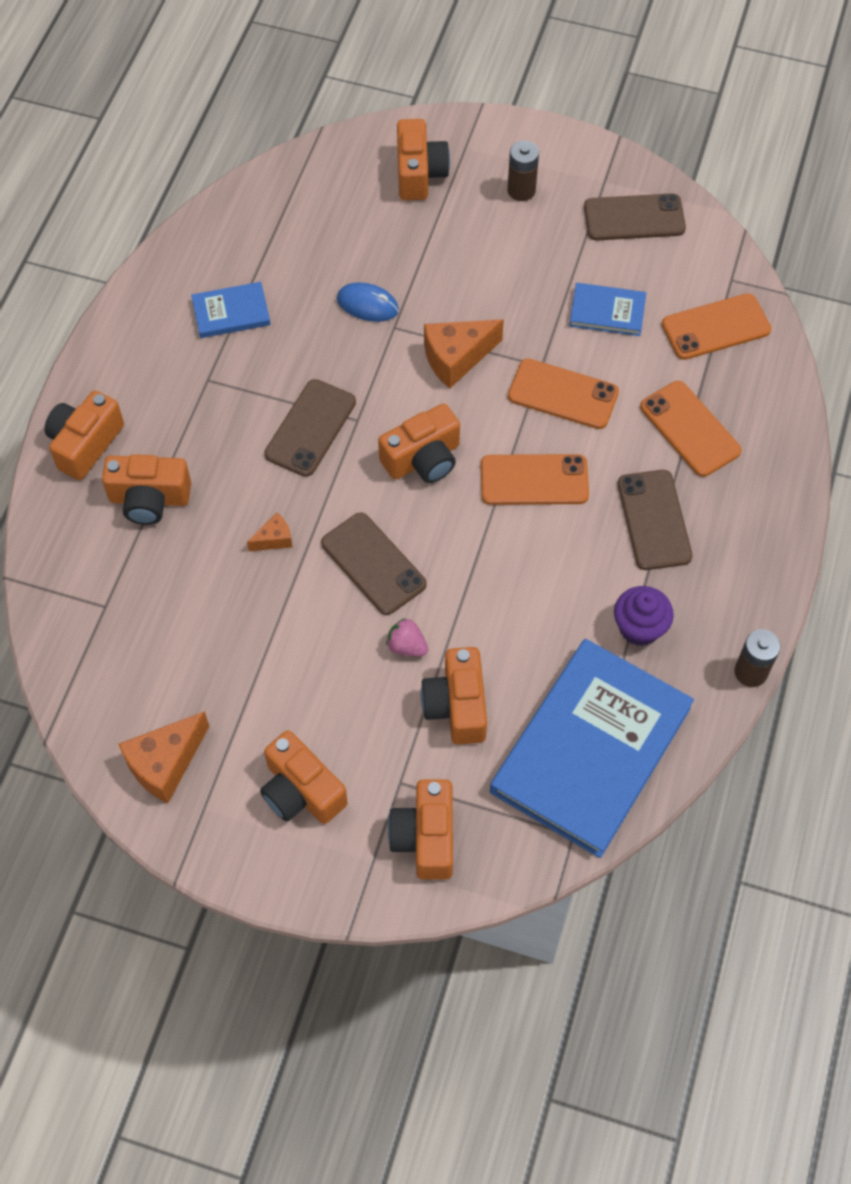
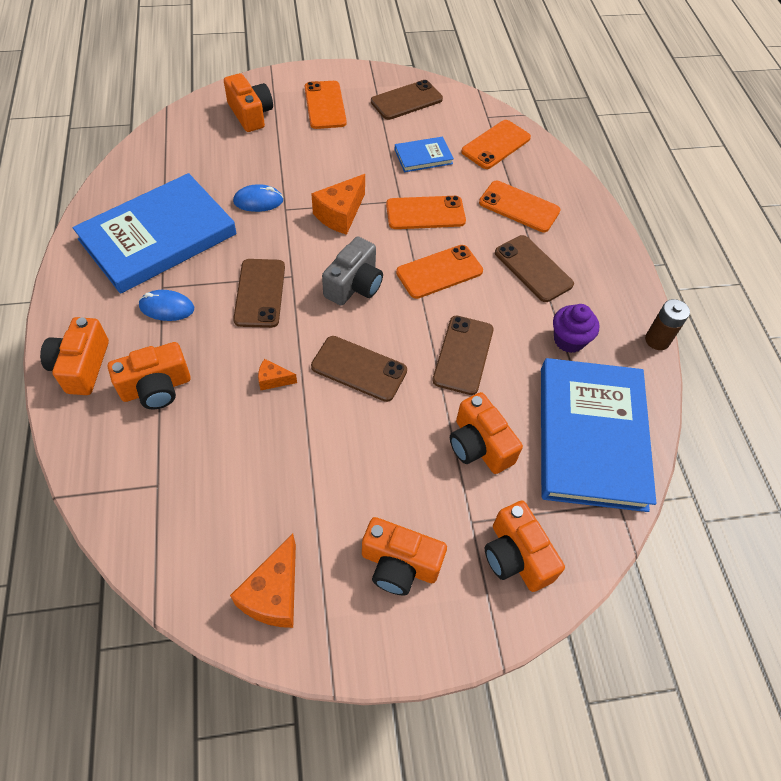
camera: 30 degrees left, 5 degrees down
(201, 408) = (167, 308): none -> blue mouse
(231, 312) = (158, 237): blue book -> blue book, size x2.28
(274, 539) = (273, 380): orange cheese -> orange cheese turned 120 degrees counterclockwise
(407, 646) = (417, 417): pink strawberry -> none
(423, 459) = (354, 285): orange camera -> grey camera
(501, 595) = (463, 355): none -> brown phone
(521, 190) = (325, 105): brown battery -> orange phone

